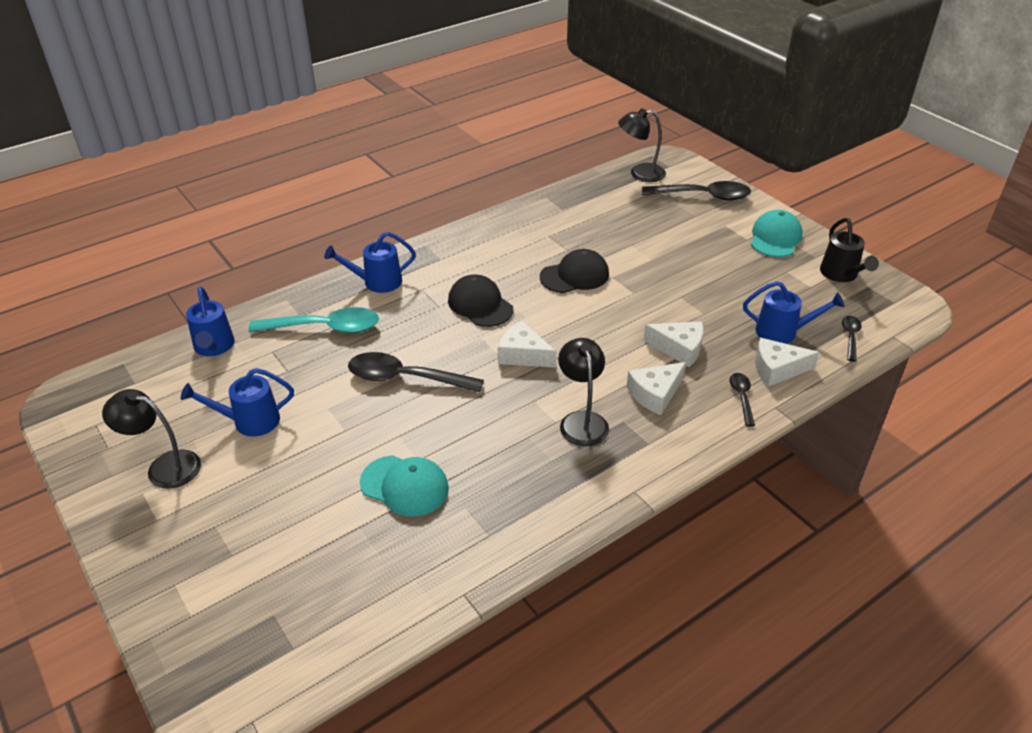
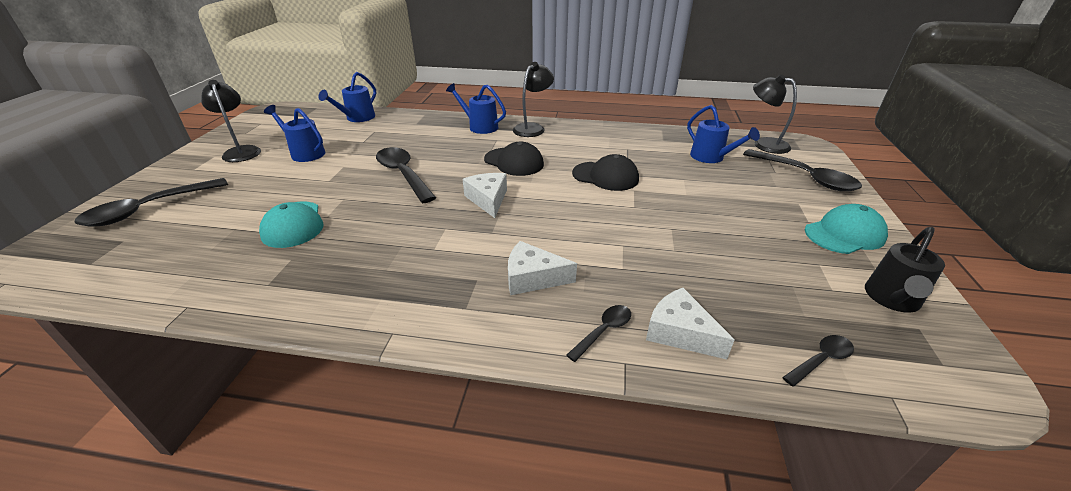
camera: 45 degrees right, 5 degrees down
(220, 580) = (148, 209): none -> black spoon
(325, 328) = (415, 133): turquoise spoon -> none
(480, 305) = (514, 162): black cap -> black cap turned 120 degrees clockwise
(581, 421) = (449, 259): black lamp -> black lamp (532, 128)
(679, 348) = (608, 260): white cheese -> none
(783, 332) = (737, 307): blue watering can -> blue watering can (711, 158)

